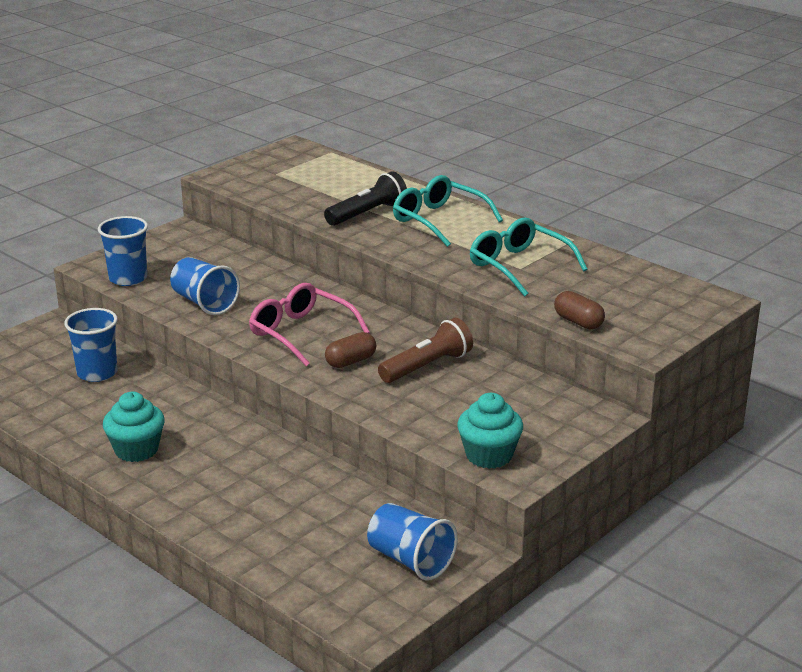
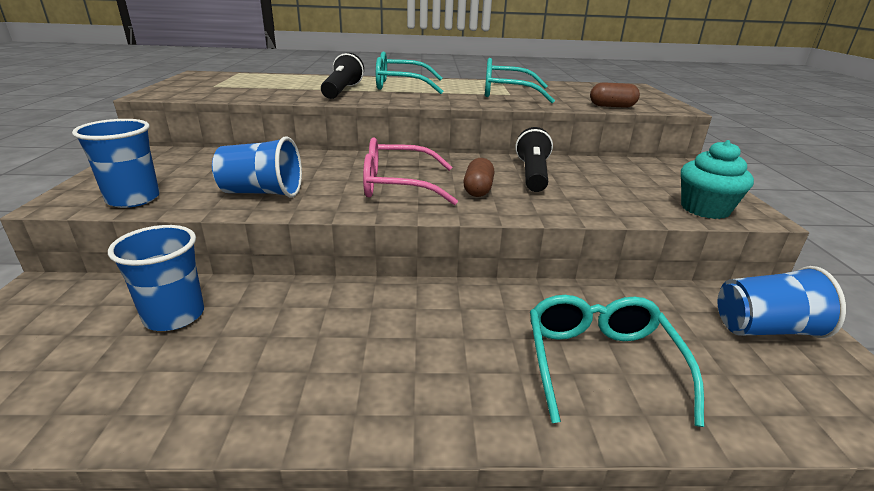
camera: 45 degrees left, 0 degrees up
(136, 450) = (357, 377): turquoise cupcake -> none
(264, 513) = (600, 363): none -> turquoise glasses
(427, 366) = (533, 174): brown flashlight -> black flashlight

